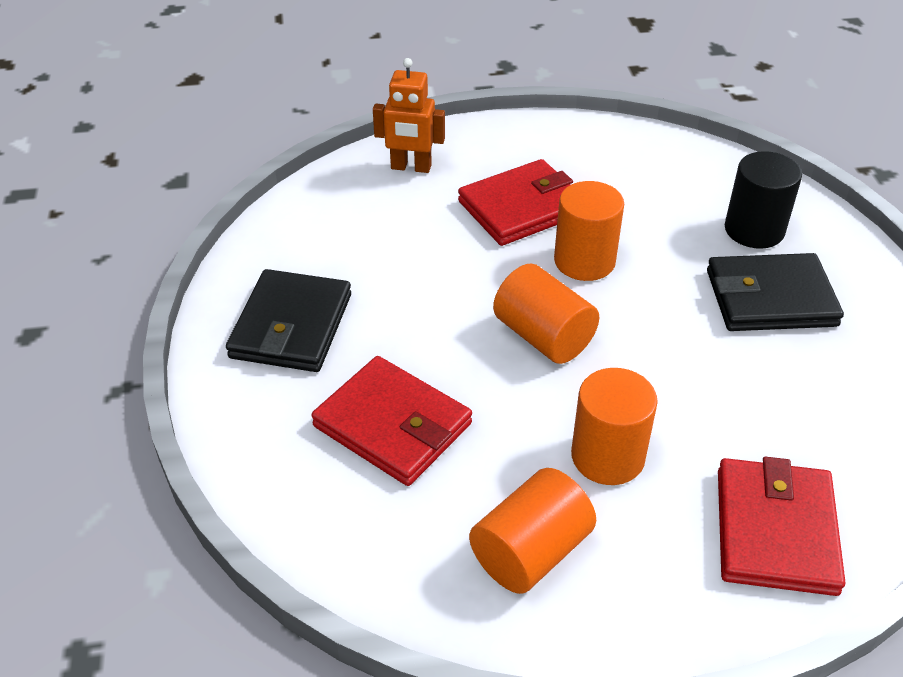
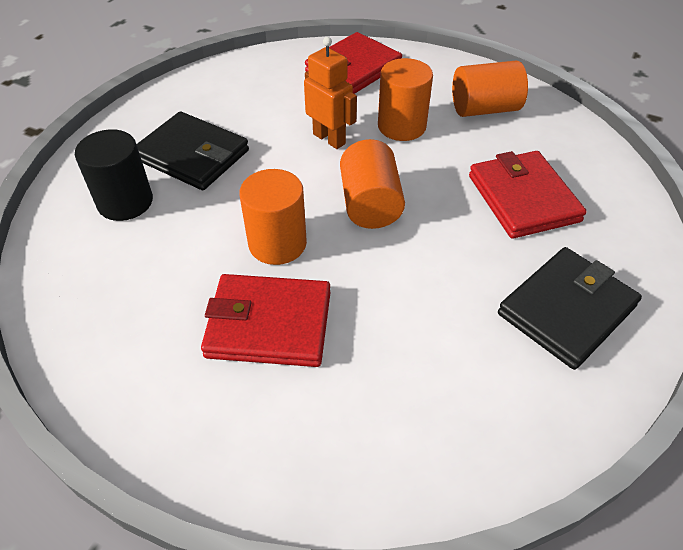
camera: 145 degrees left, 5 degrees up
(411, 167) = (327, 451): orange robot -> orange robot (329, 139)

